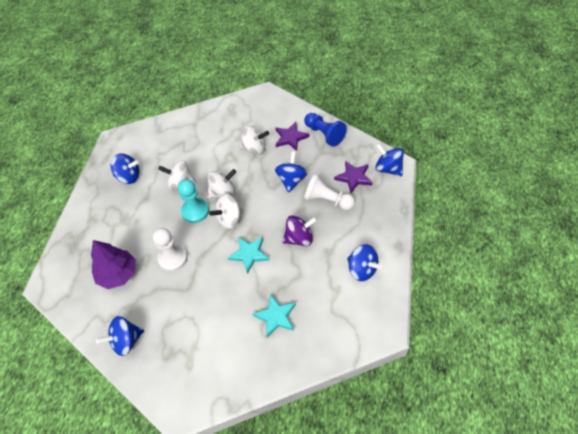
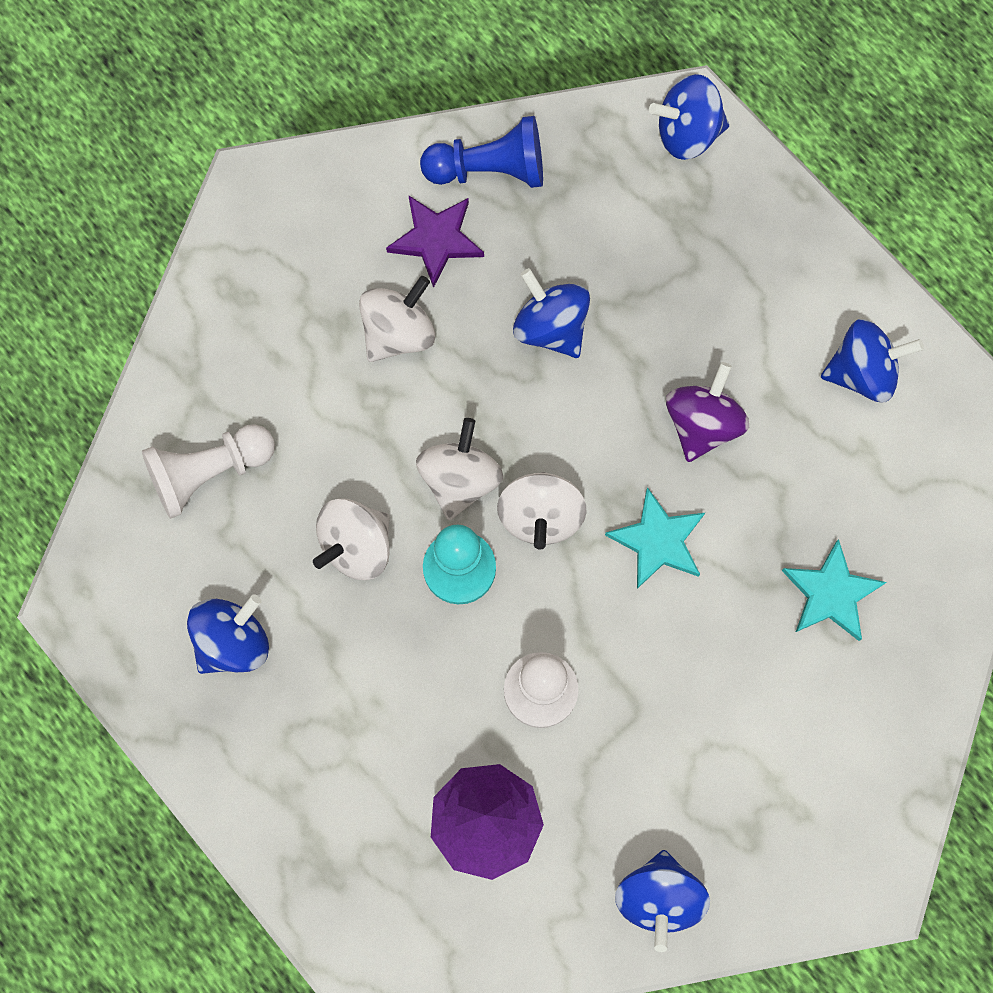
camera: 55 degrees left, 20 degrees up
(327, 200) = (661, 303): white pawn -> white pawn (209, 472)
(354, 177) = (650, 211): purple star -> none

